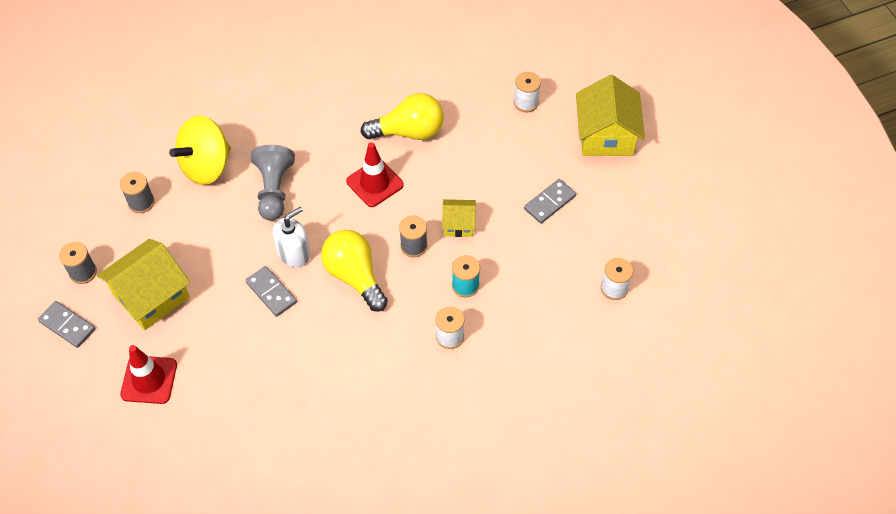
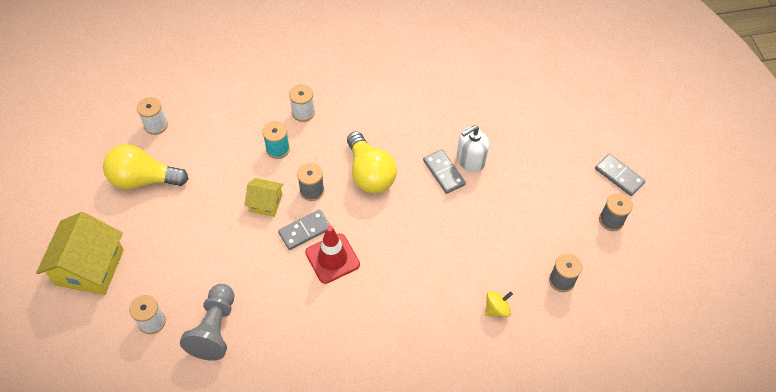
camera: 170 degrees left, 0 degrees up
(149, 380) = (547, 122): red traffic cone -> none
(151, 296) = (548, 188): yellow house -> none
(206, 166) = (496, 309): yellow spinning top -> yellow spinning top, size x0.45
(274, 190) = (431, 269): grey pawn -> grey pawn (214, 329)
(294, 253) = (419, 203): white soap dispenser -> white soap dispenser (470, 160)
(409, 132) = (284, 310): yellow light bulb -> yellow light bulb (143, 179)
(550, 202) = (175, 208): grey domino -> grey domino (305, 231)

